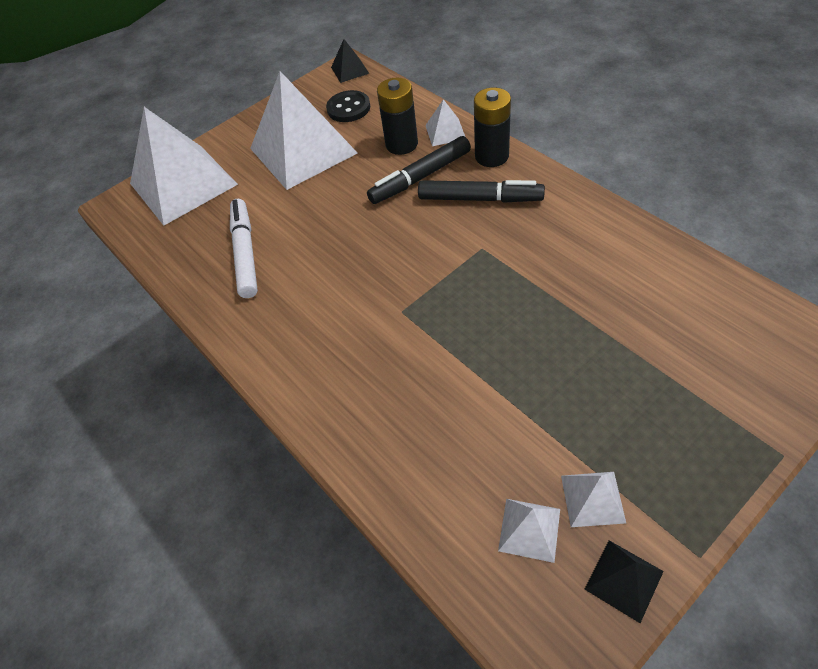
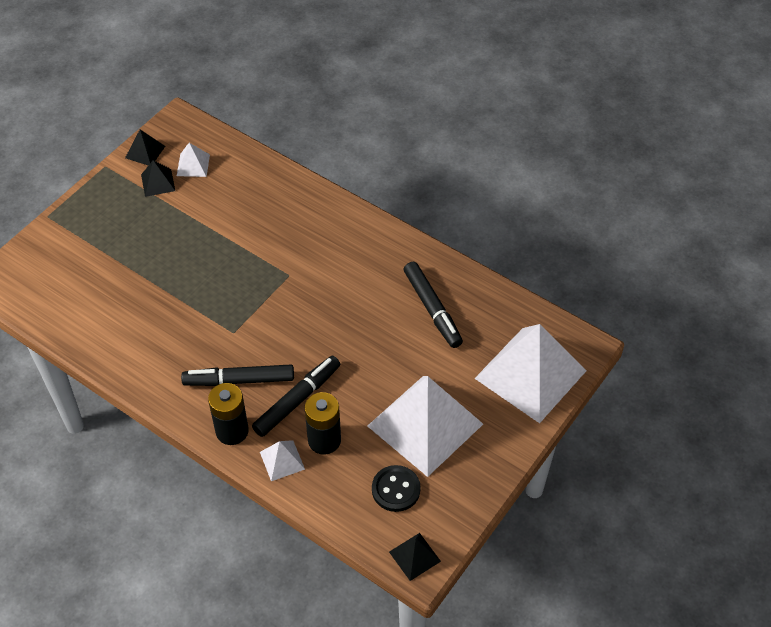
camera: 160 degrees right, 0 degrees up
(245, 253) = (432, 309): white marker -> black marker
(592, 498) = (158, 182): white pyramid -> black pyramid

